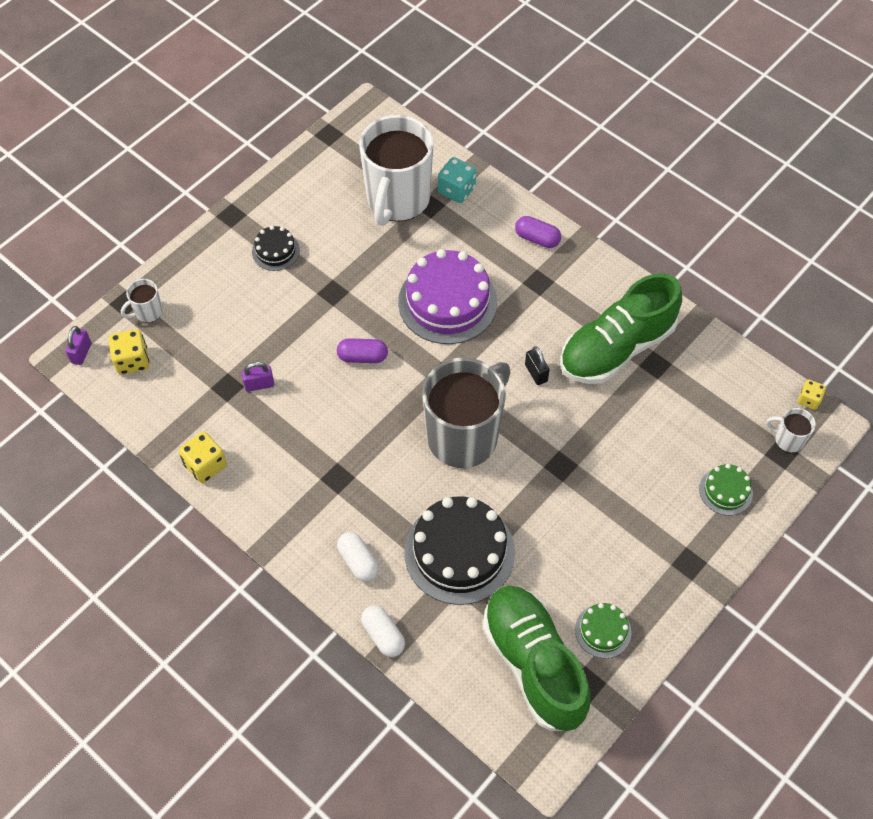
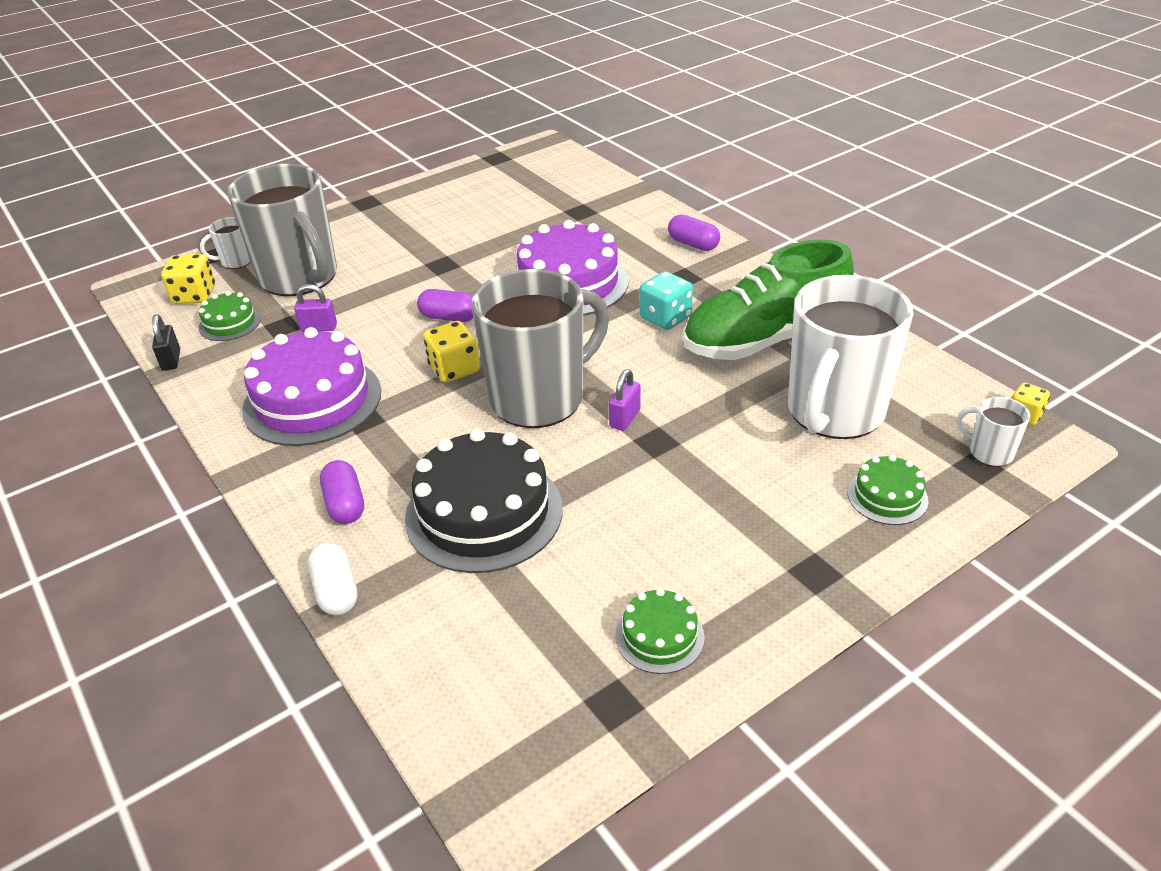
camera: 15 degrees right, 20 degrees down
(81, 353) = (146, 285): purple padlock -> purple padlock (625, 418)
(180, 390) = (230, 323): none -> green cake
(205, 465) = (215, 388): yellow dice -> yellow dice (454, 369)
(216, 326) = (300, 278): none -> grey mug
(275, 251) = (397, 230): black cake -> none
(290, 465) = (312, 400): none -> purple cake
(358, 561) = (345, 504): white capsule -> purple capsule
(397, 200) = (546, 205): white mug -> white mug (834, 412)
(456, 190) = (614, 203): turquoise dice -> turquoise dice (665, 318)
(534, 664) = (539, 662): green shoe -> none
(536, 373) = (653, 351): black padlock -> black padlock (171, 360)

